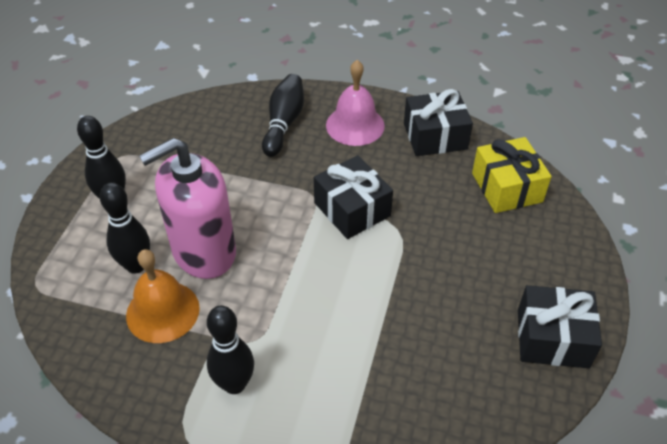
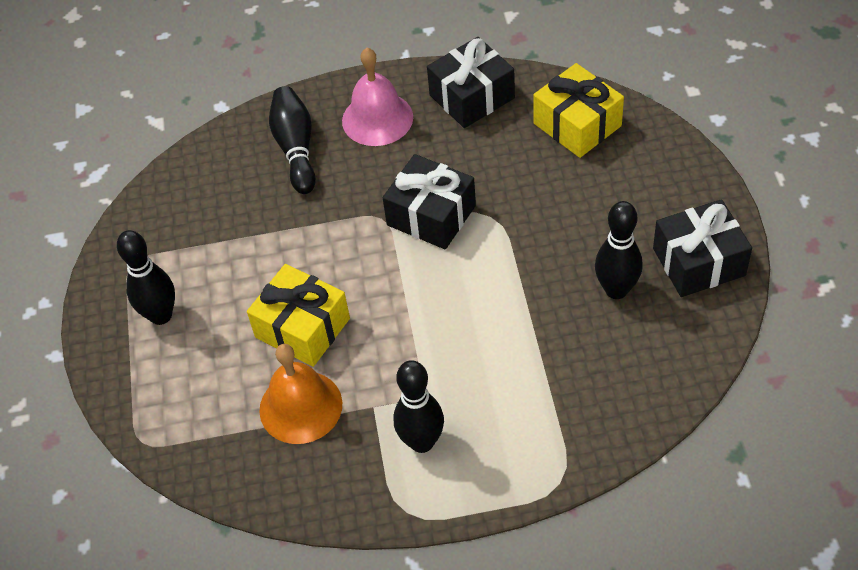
camera: 20 degrees left, 5 degrees up
(136, 265) = (238, 373): black bowling pin -> black bowling pin (616, 290)
(204, 252) = (302, 328): pink soap dispenser -> yellow gift

